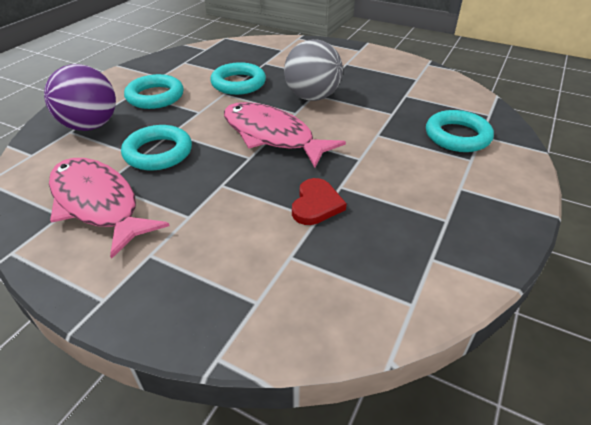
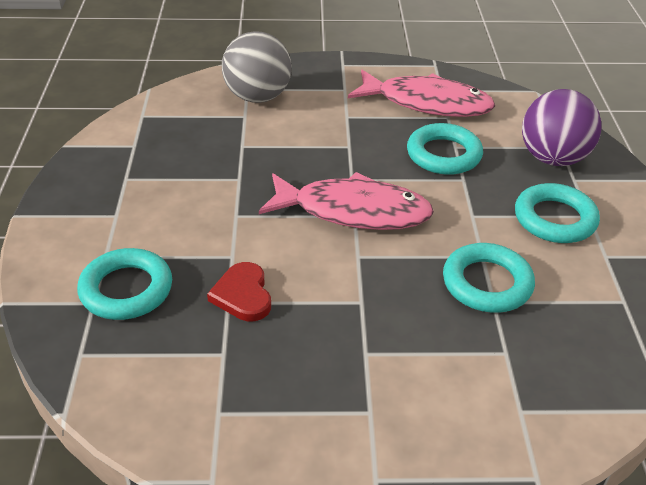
camera: 150 degrees right, 0 degrees up
(312, 97) = (359, 294): grey ball -> grey ball (257, 97)
(316, 204) = (250, 156): red heart -> red heart (243, 295)

